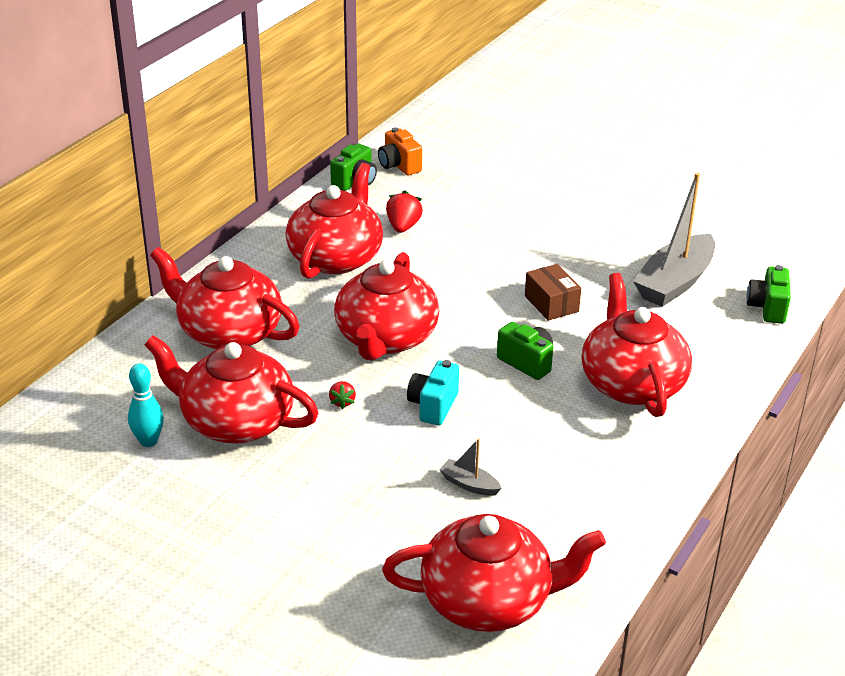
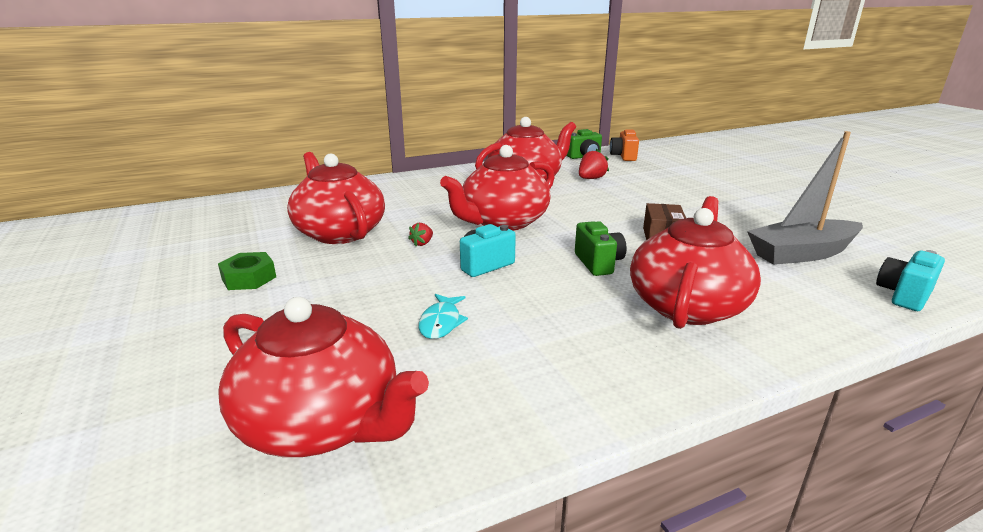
camera: 35 degrees right, 10 degrees down
(148, 441) = (276, 226): turquoise bowling pin -> none
(228, 332) = (407, 195): red teapot -> none
(234, 516) = (249, 278): none -> green nut
(469, 484) = (441, 322): grey boat -> turquoise fish
(767, 308) = (903, 295): green camera -> turquoise camera

